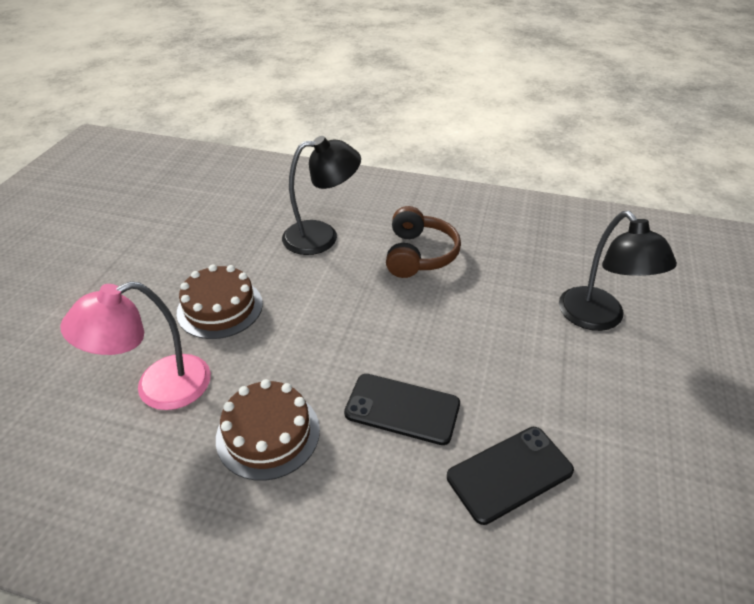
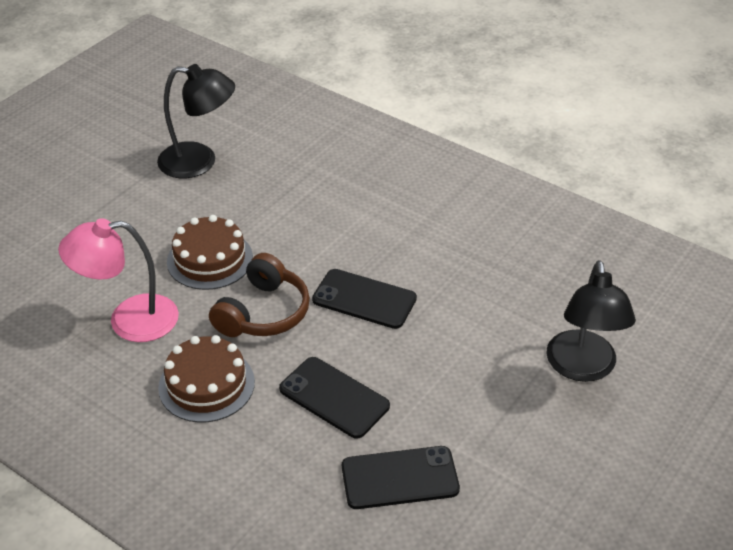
camera: 20 degrees right, 0 degrees up
(322, 236) = (341, 208): black lamp -> black lamp (199, 162)
(381, 308) = (364, 299): none -> black phone
(419, 254) = (433, 253): brown headphones -> brown headphones (263, 313)

